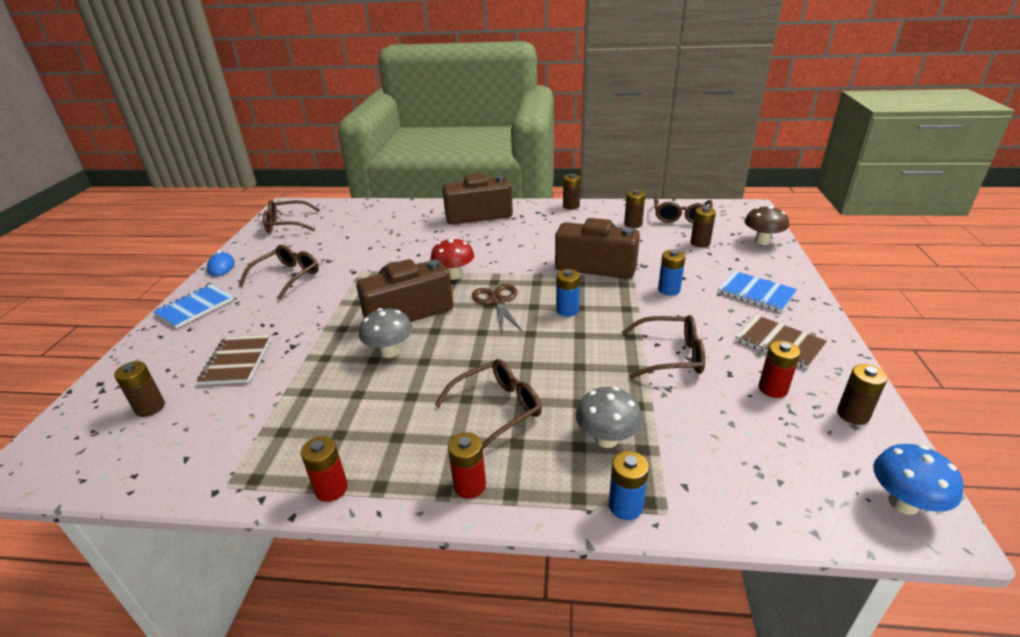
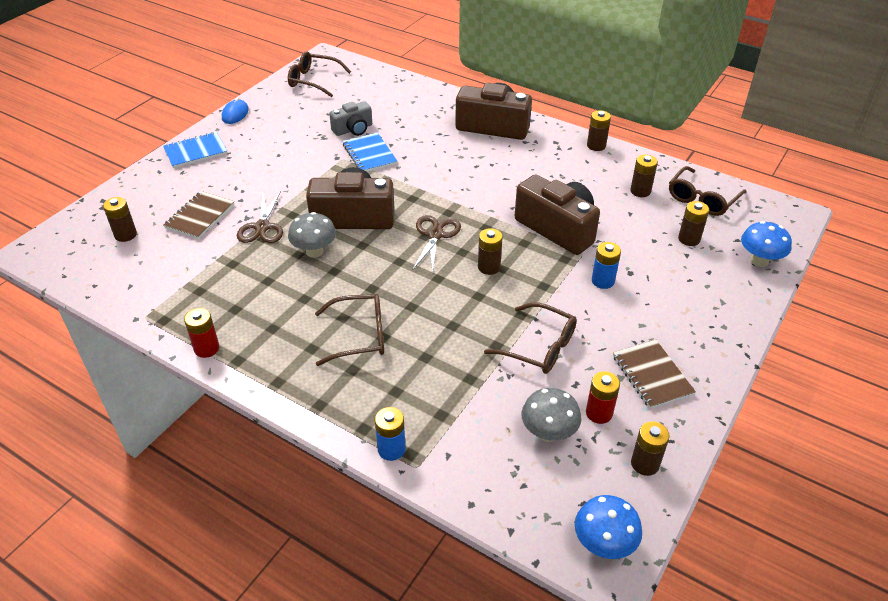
camera: 25 degrees right, 10 degrees up
(287, 277) = (280, 144): brown glasses -> none
(316, 348) = (262, 227): none -> brown scissors
(353, 248) = (353, 129): none -> grey camera
(454, 275) = (419, 192): red mushroom -> none
(469, 485) = (297, 386): red battery -> none
(567, 310) = (489, 267): blue battery -> brown battery
(606, 439) = (421, 395): grey mushroom -> grey mushroom (548, 433)
(756, 293) = (686, 317): blue notebook -> blue notebook (369, 154)
(762, 241) = (759, 261): brown mushroom -> blue mushroom

